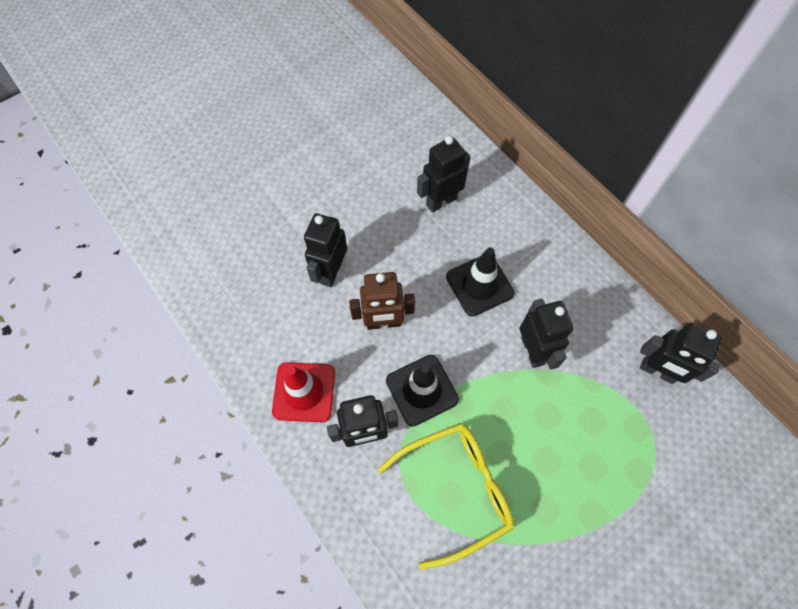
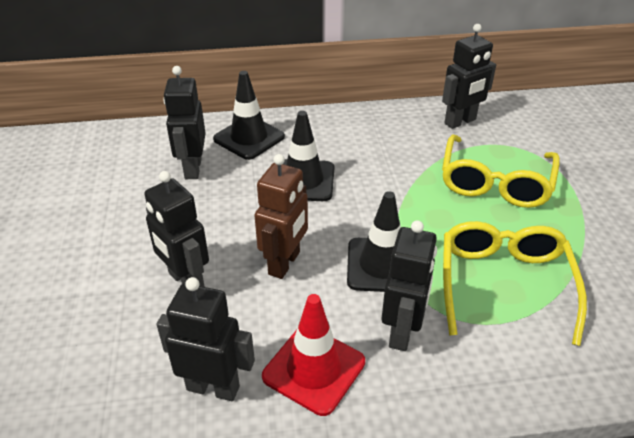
camera: 60 degrees left, 25 degrees down
(504, 215) = (249, 138): none -> black traffic cone
(533, 350) = (394, 176): black robot -> black robot (213, 387)
(582, 438) = (495, 183): none -> yellow glasses

